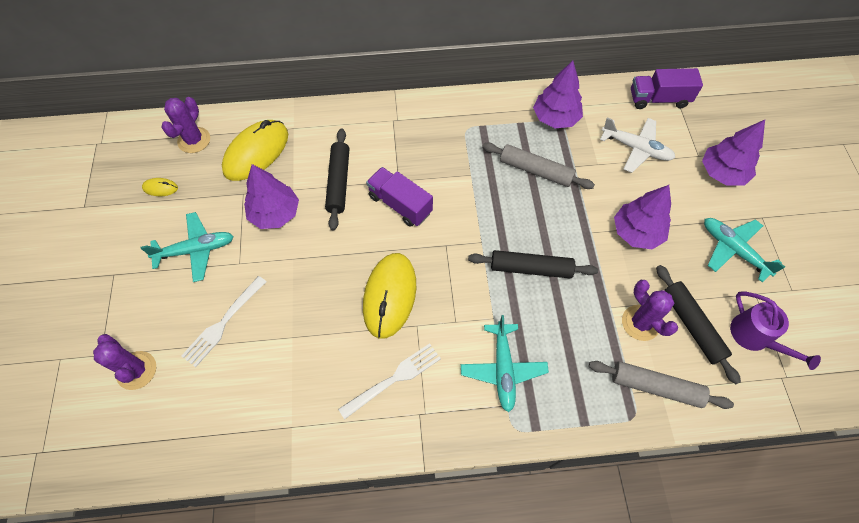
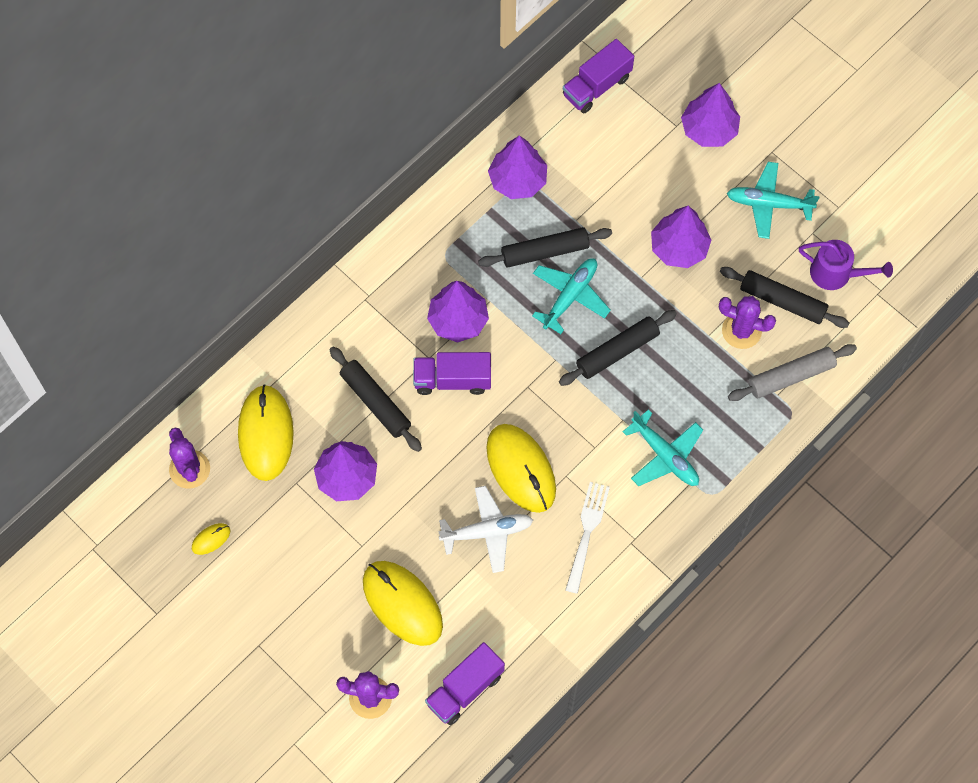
camera: 40 degrees left, 5 degrees up
(196, 250) = (310, 566): turquoise plane -> turquoise plane (570, 296)
(200, 421) = (465, 689): none -> purple truck
(223, 323) = (402, 604): white fork -> yellow mouse
(439, 172) = (458, 320): none -> purple tree
(535, 170) = (545, 252): grey rolling pin -> black rolling pin
(636, 148) = (616, 159): white plane -> white plane (487, 532)

